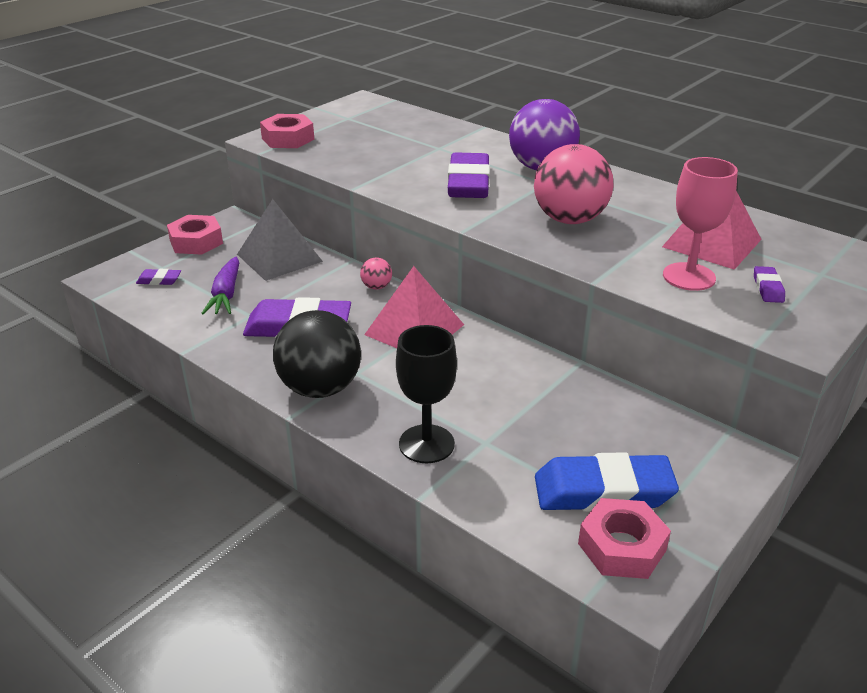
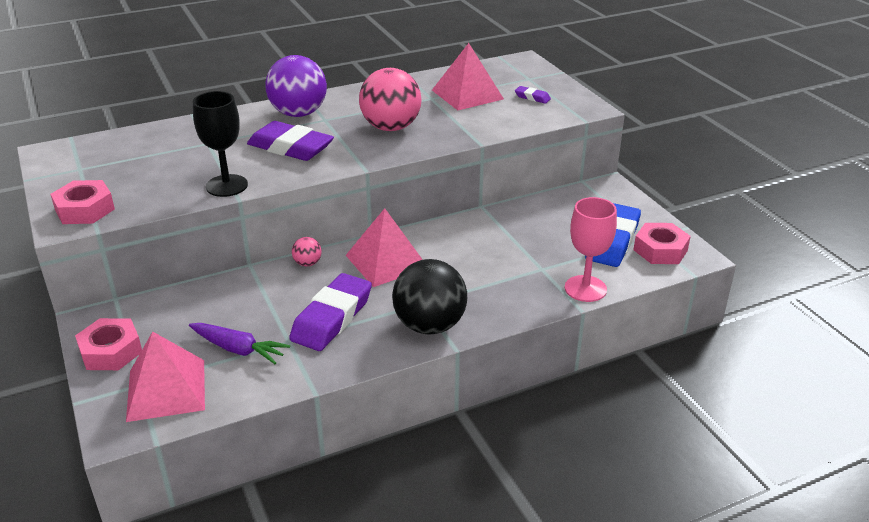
camera: 65 degrees left, 0 degrees up
(159, 280) = (166, 389): purple eraser -> pink pyramid
(279, 257) = (202, 304): grey pyramid -> none
(426, 444) = (529, 293): black goblet -> black goblet (227, 186)
(689, 277) = (500, 114): pink goblet -> pink goblet (585, 289)

